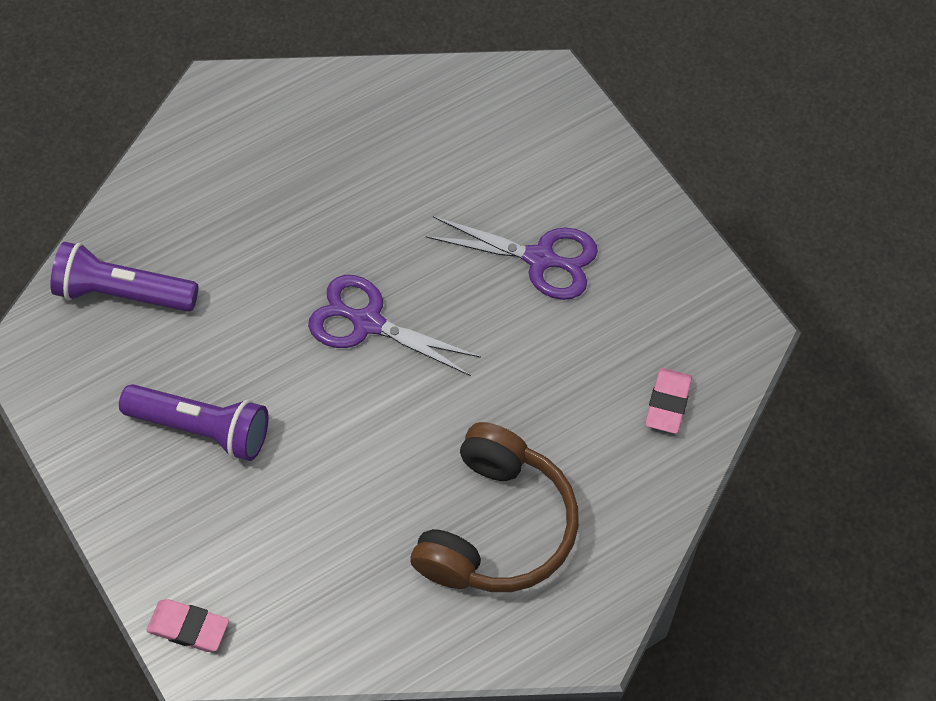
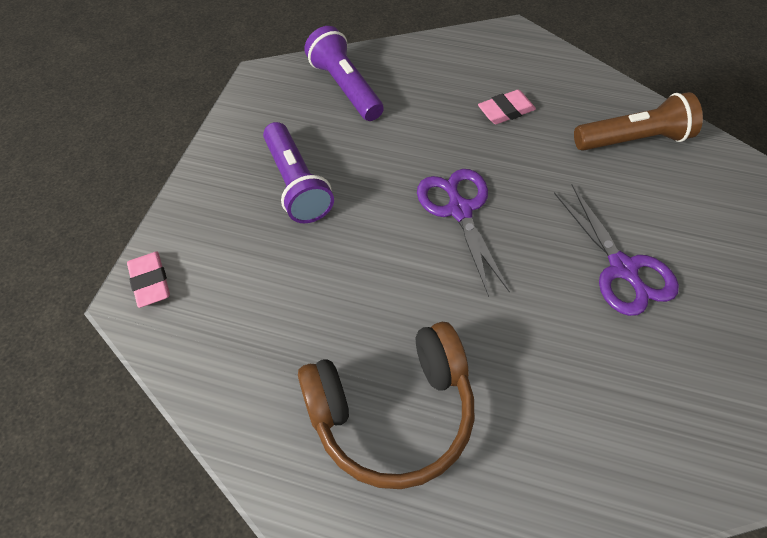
camera: 50 degrees right, 5 degrees down
(437, 124) = (634, 140): none -> brown flashlight
(668, 403) = (622, 455): pink eraser -> pink eraser (506, 111)

